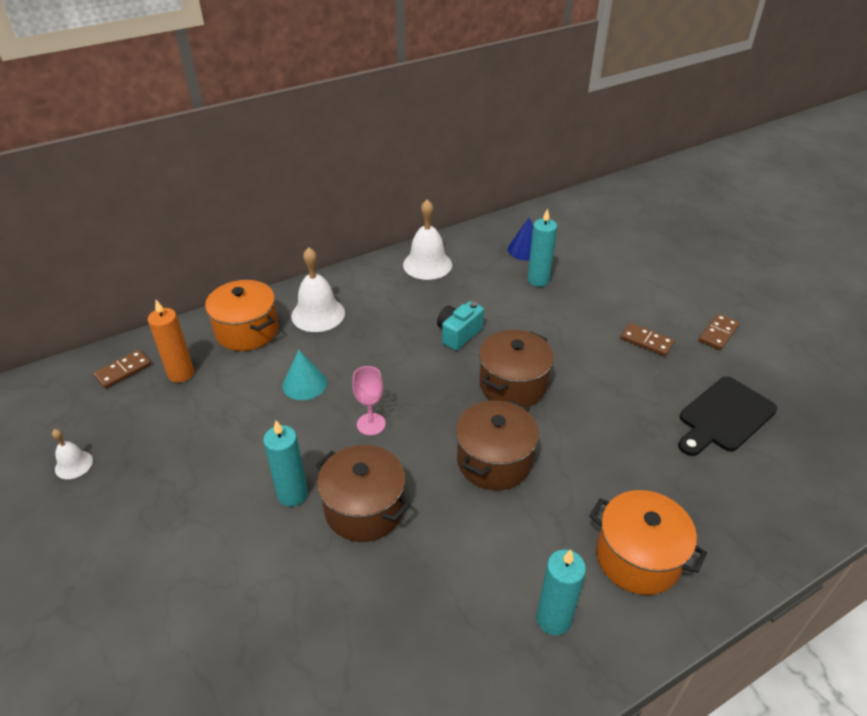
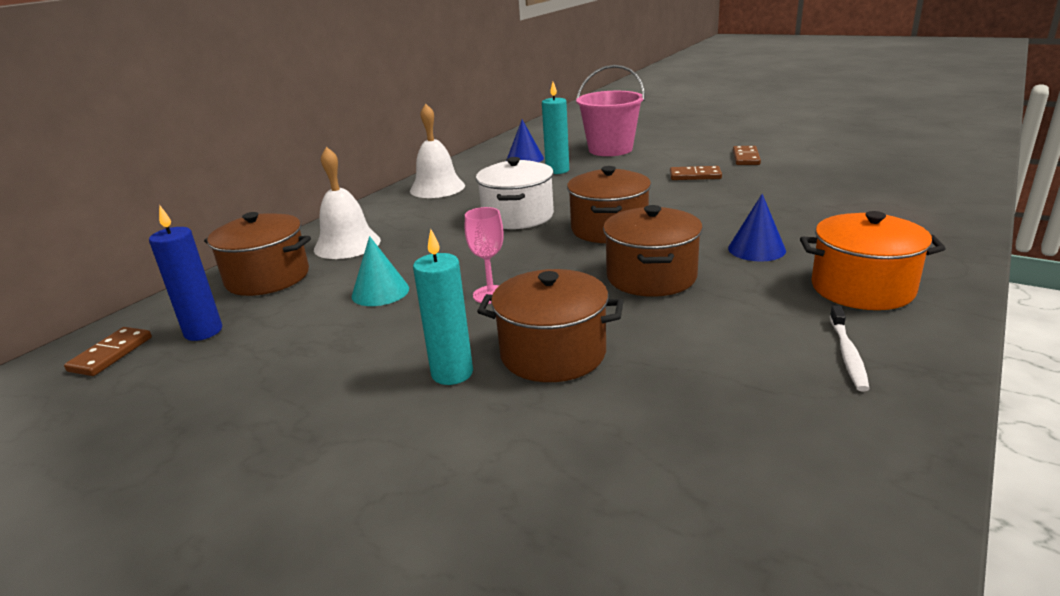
camera: 25 degrees left, 15 degrees down
(74, 464) = (90, 459): white bell -> none
(181, 374) = (203, 332): orange candle -> blue candle
(247, 331) = (267, 278): orange pot -> brown pot
(458, 334) = (518, 216): turquoise camera -> white pot
(553, 619) = (847, 354): turquoise candle -> white toothbrush
(603, 468) = (756, 249): none -> blue cone
(609, 266) = (610, 149): none -> pink bucket
(724, 417) = (812, 194): black cutting board -> none

